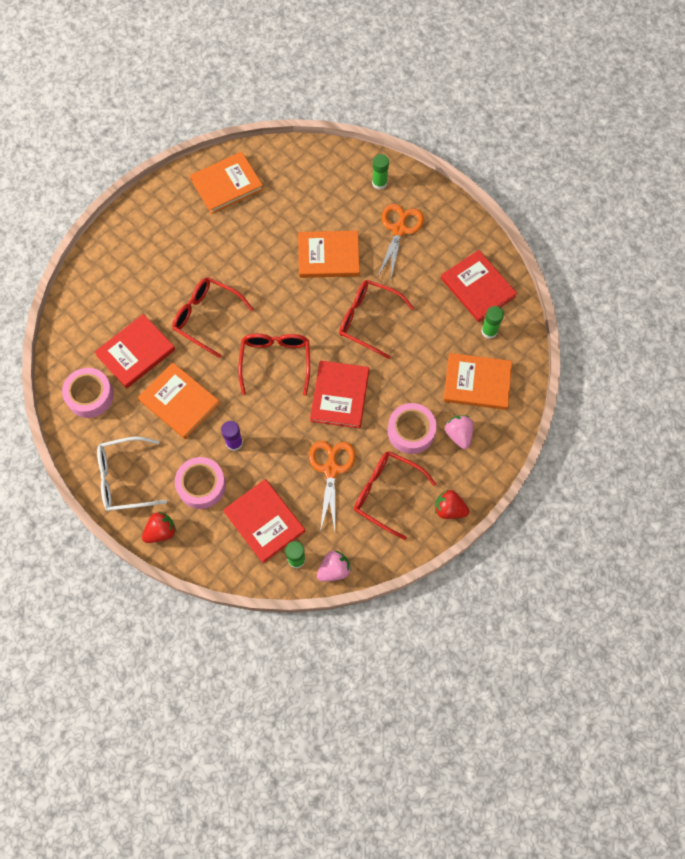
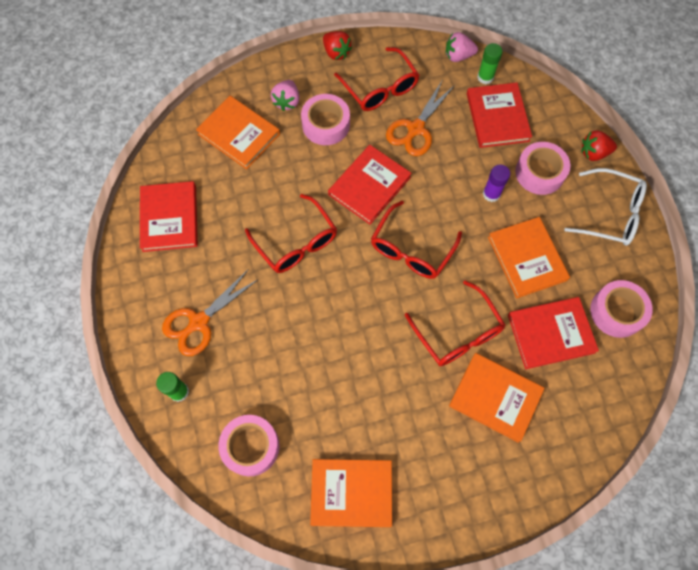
camera: 150 degrees left, 0 degrees up
(309, 177) = (250, 446): none -> pink tape
(328, 256) = (291, 333): orange book -> orange book (495, 397)
(489, 331) = (192, 172): green glue stick -> none

